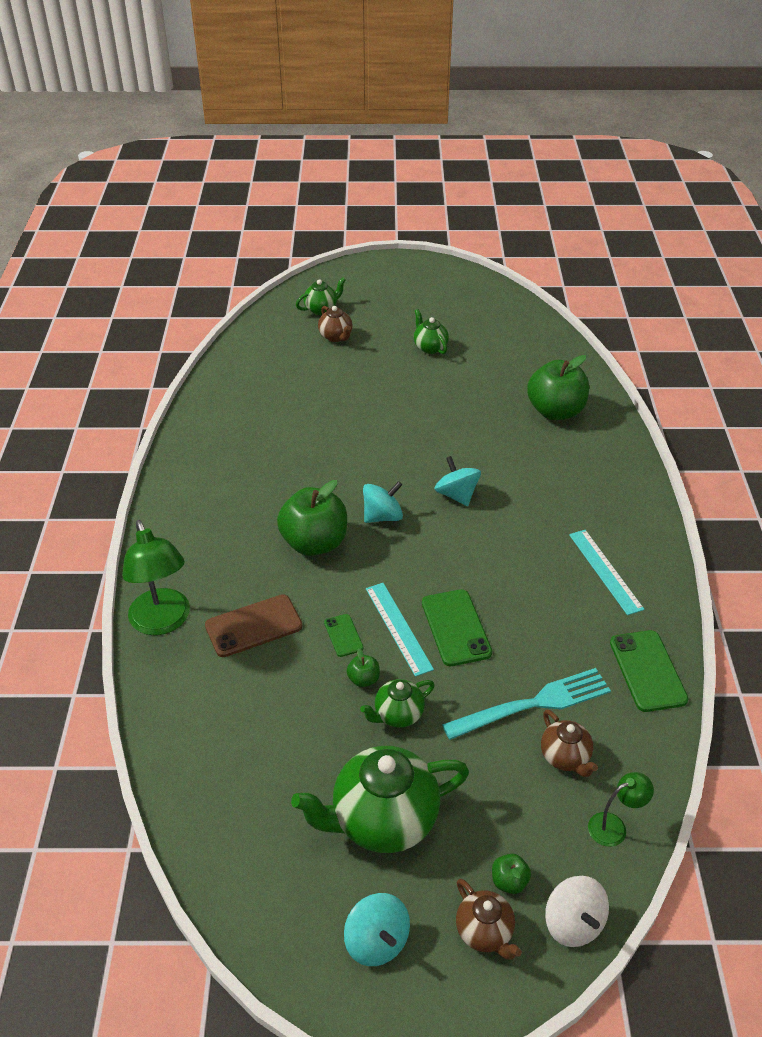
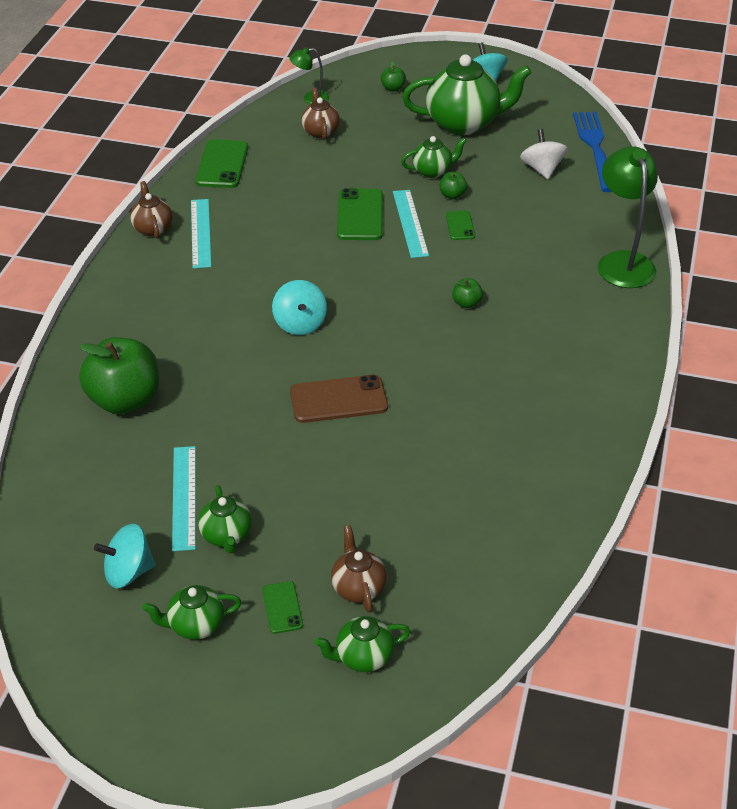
camera: 165 degrees left, 0 degrees up
(196, 809) = (594, 147): none -> blue fork
(253, 626) = (539, 245): brown phone -> brown phone (338, 399)
(314, 543) = (466, 303): green apple -> green apple, size x0.42
(377, 321) = (282, 607): none -> green phone
(382, 516) = (388, 316): turquoise spinning top -> turquoise spinning top (128, 572)
(422, 307) = (195, 625): none -> green teapot
(470, 362) = (184, 497): none -> turquoise ruler
(485, 932) = (418, 74): brown teapot -> brown teapot (152, 228)
(534, 704) = (324, 161): turquoise fork -> none
(573, 923) = (363, 69): white spinning top -> white spinning top (542, 169)

